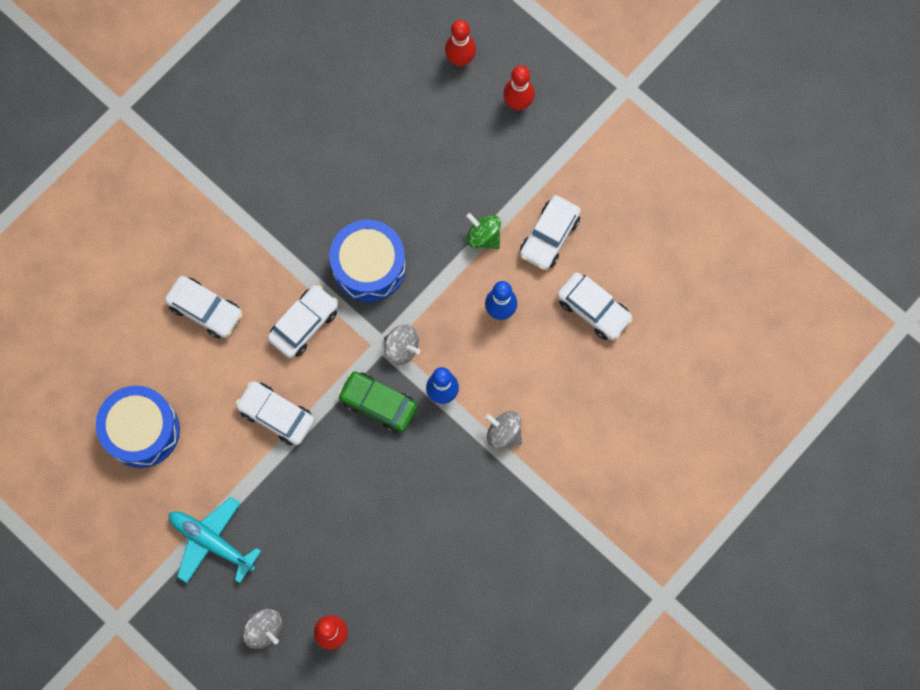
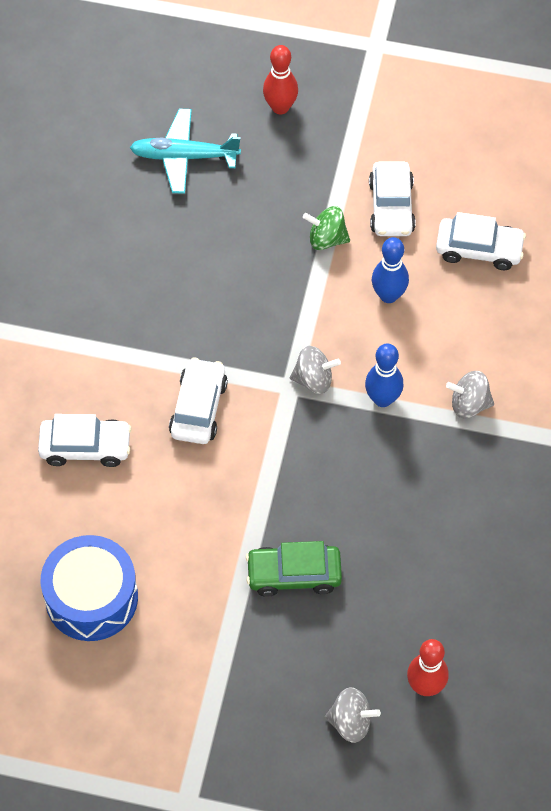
camera: 30 degrees left, 15 degrees down
(211, 541) = (238, 666): turquoise plane -> turquoise plane (184, 157)
(276, 415) = (226, 508): white car -> none
(369, 266) = (229, 322): blue drum -> none
(378, 403) = (324, 442): green car -> green car (294, 574)
(460, 59) = (197, 96): red bowling pin -> none

